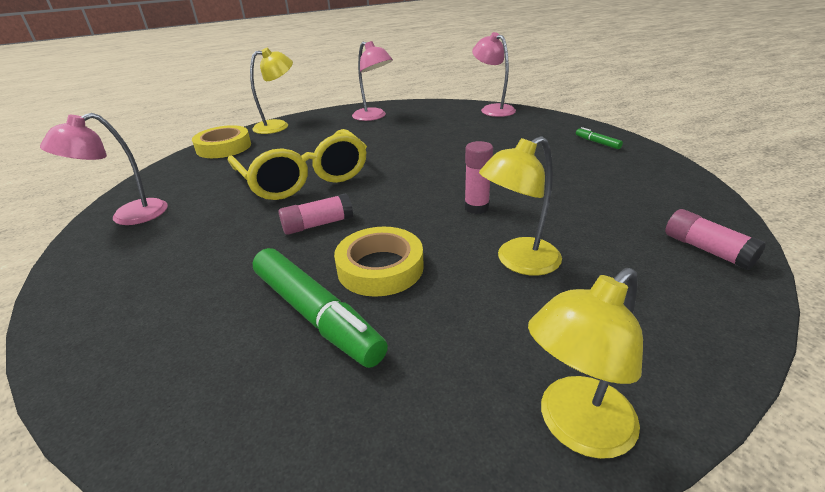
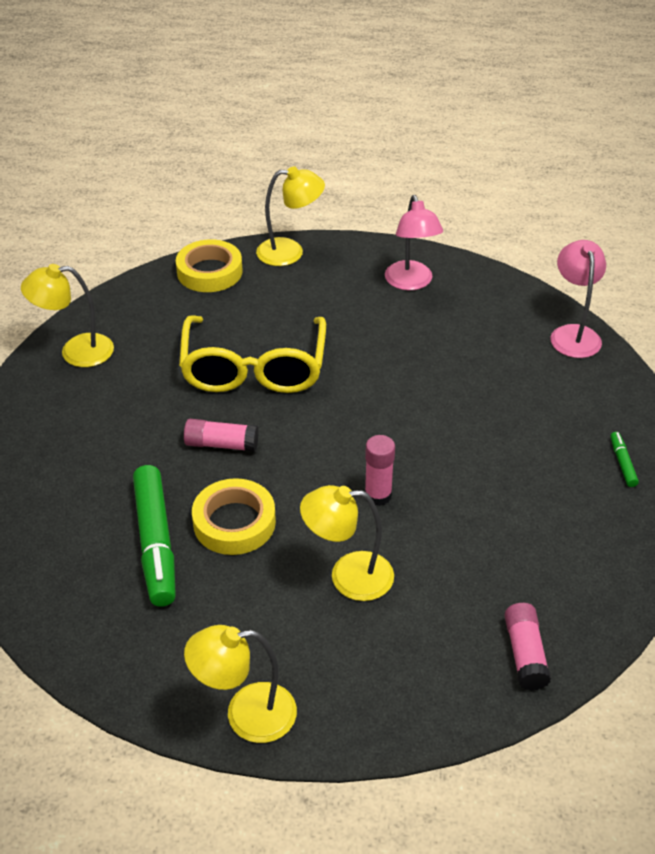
camera: 30 degrees right, 10 degrees up
(128, 216) = (76, 351): pink lamp -> yellow lamp

